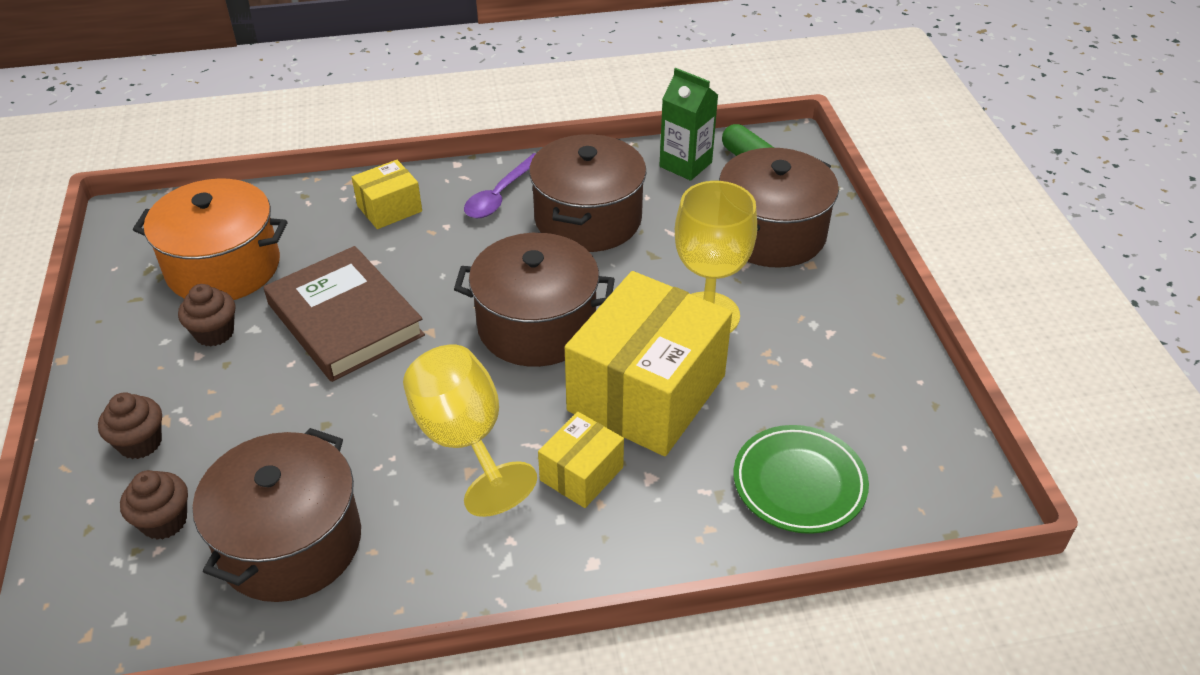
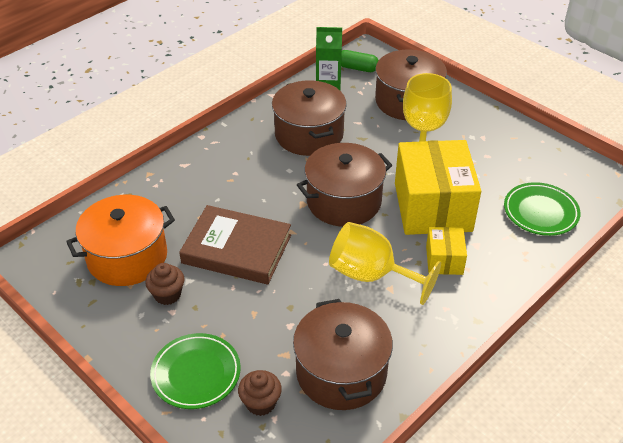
camera: 35 degrees left, 0 degrees up
(140, 443) = (196, 374): brown cupcake -> green plate
(389, 208) = (191, 178): yellow box -> none
(500, 195) = (246, 142): purple spoon -> none

